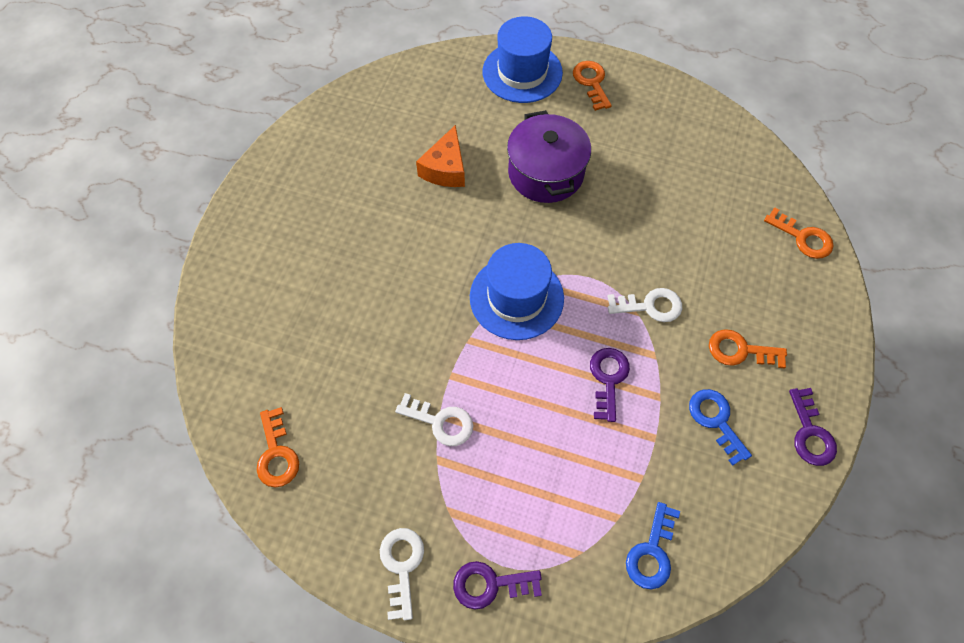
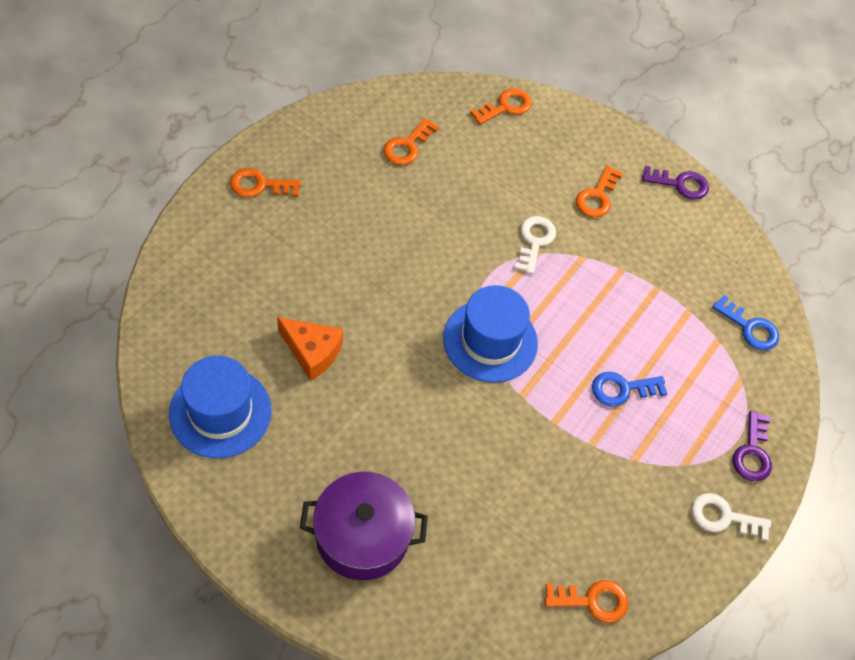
camera: 80 degrees left, 5 degrees down
(441, 422) = (598, 445): white key -> none
(522, 72) = (214, 239): blue hat -> blue hat (220, 412)
(546, 173) = (356, 266): purple pot -> purple pot (362, 536)
(608, 378) = (594, 299): purple key -> none
(699, 171) = (407, 146): none -> orange key
(715, 420) = (653, 240): blue key -> blue key (622, 389)

